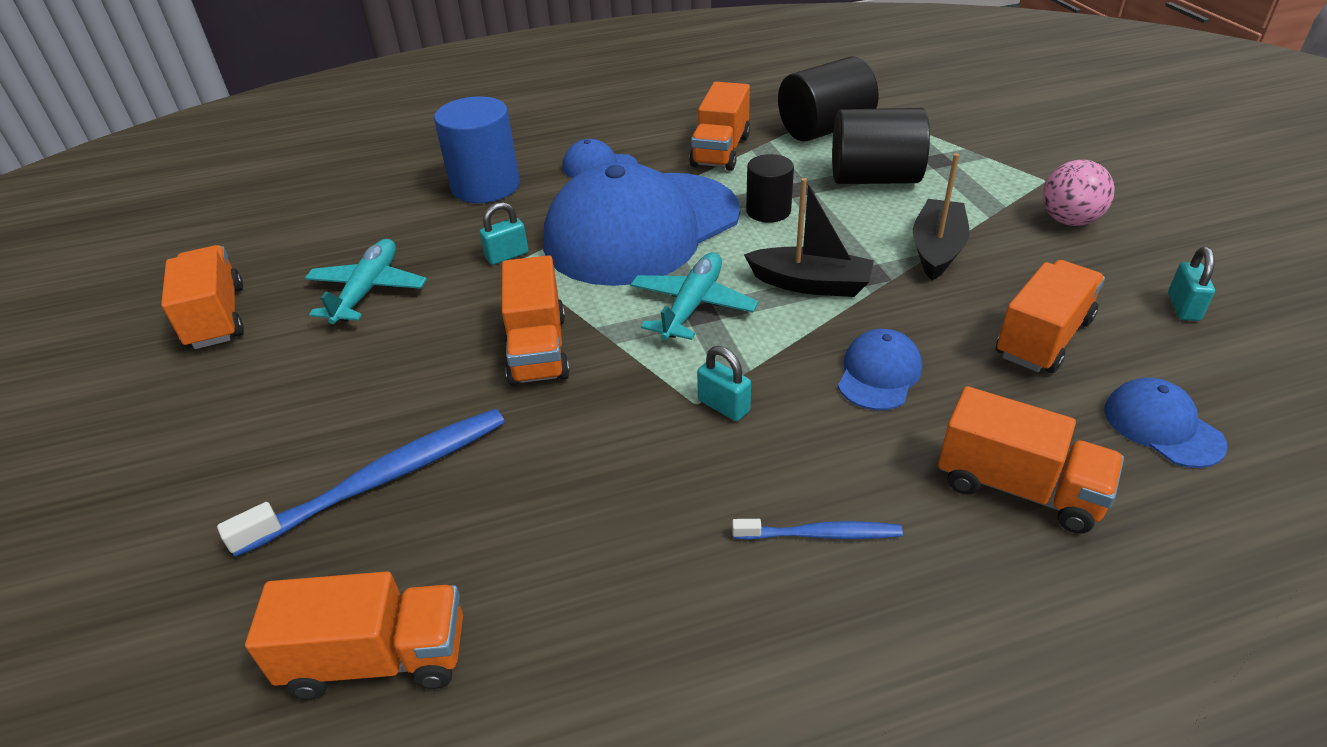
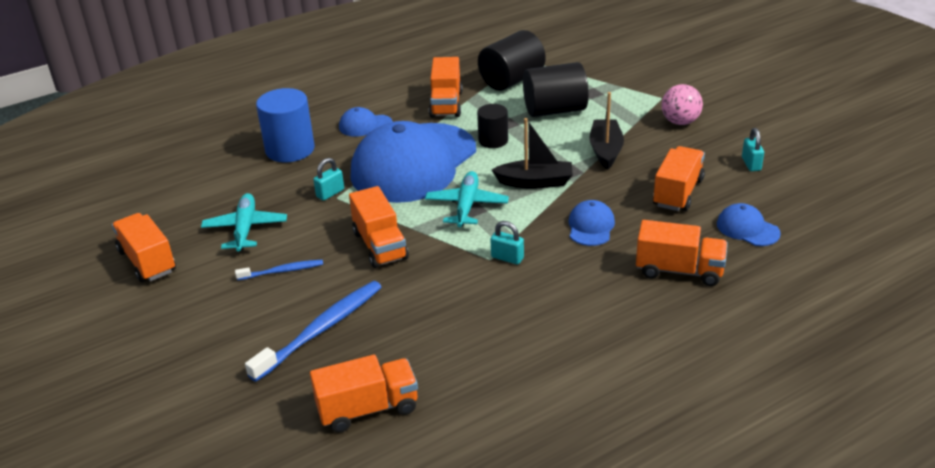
camera: 15 degrees left, 5 degrees down
(820, 534) = (582, 310): blue toothbrush -> blue toothbrush (282, 271)

